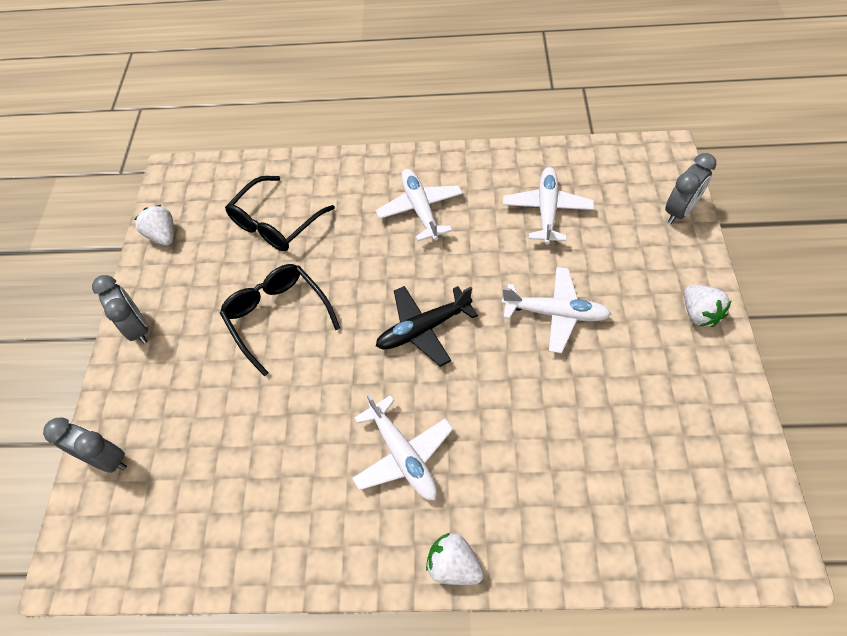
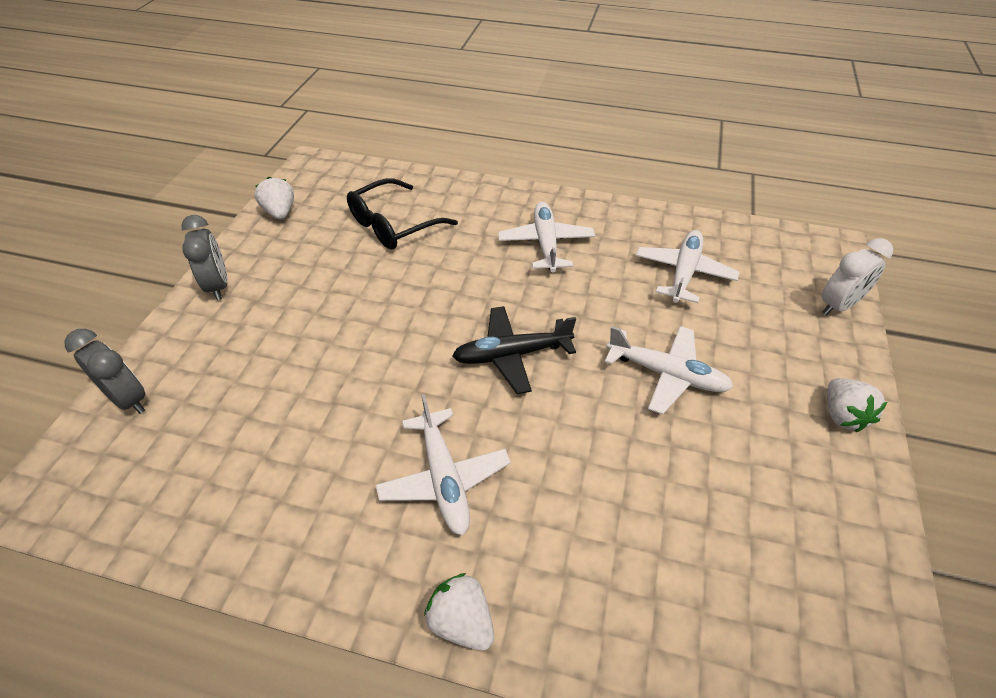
camera: 10 degrees right, 10 degrees down
(277, 317) = (361, 307): black glasses -> none
(679, 211) = (838, 305): grey clock -> white clock

